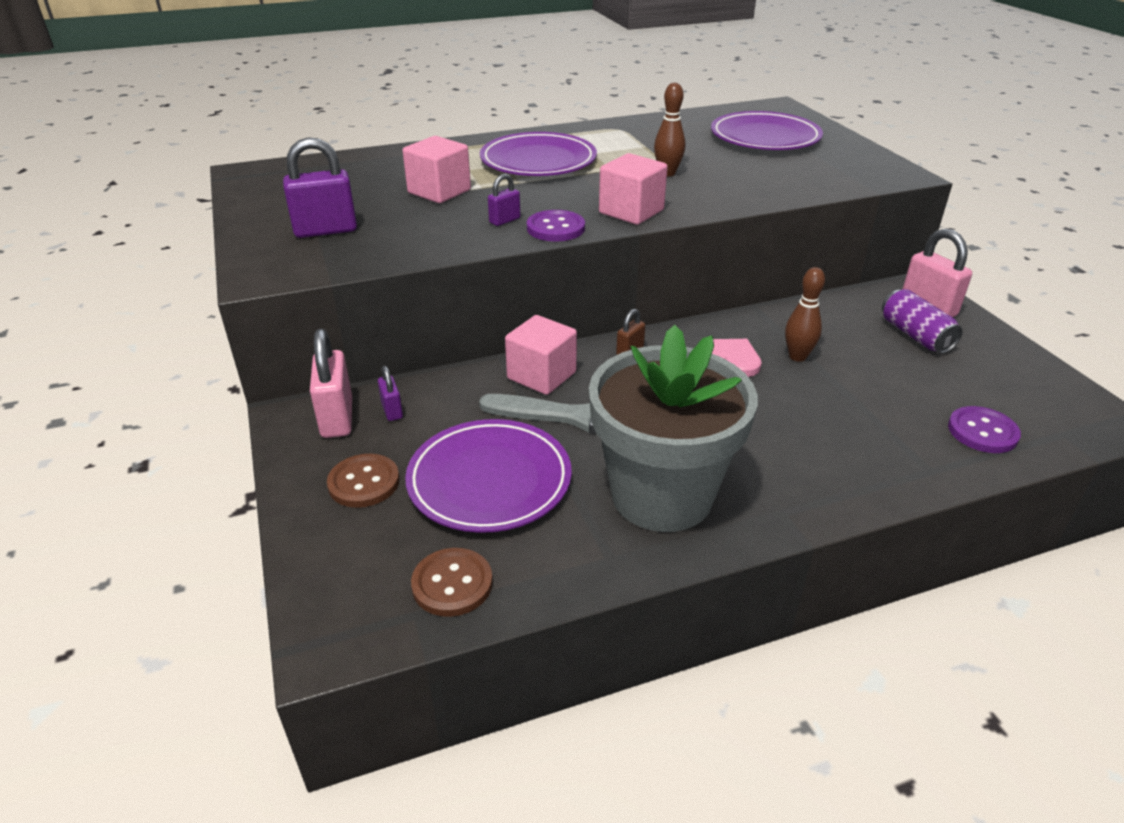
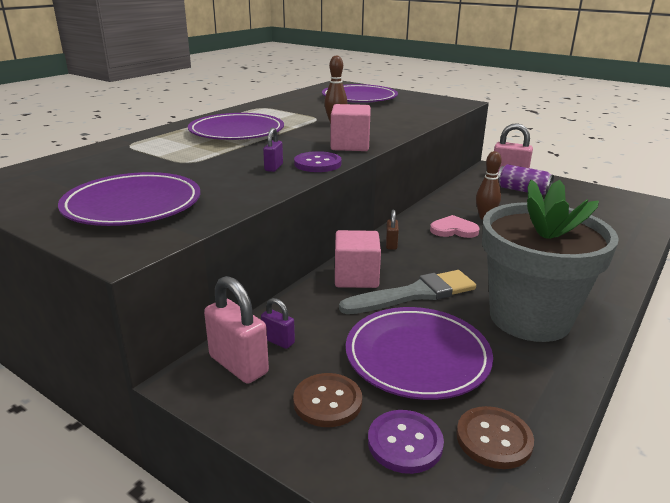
camera: 35 degrees left, 10 degrees down
(325, 230) = (133, 205): purple padlock -> purple plate
(439, 191) = (191, 162): pink cube -> none
(982, 432) = (616, 224): purple button -> purple button (405, 443)

